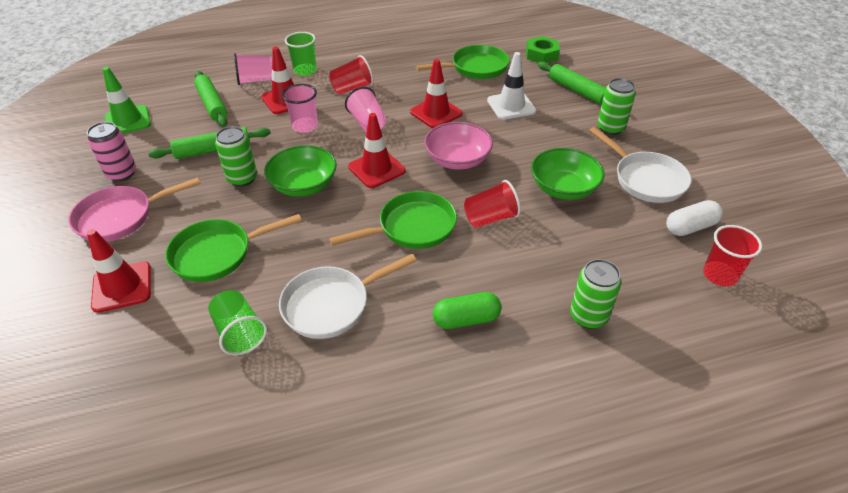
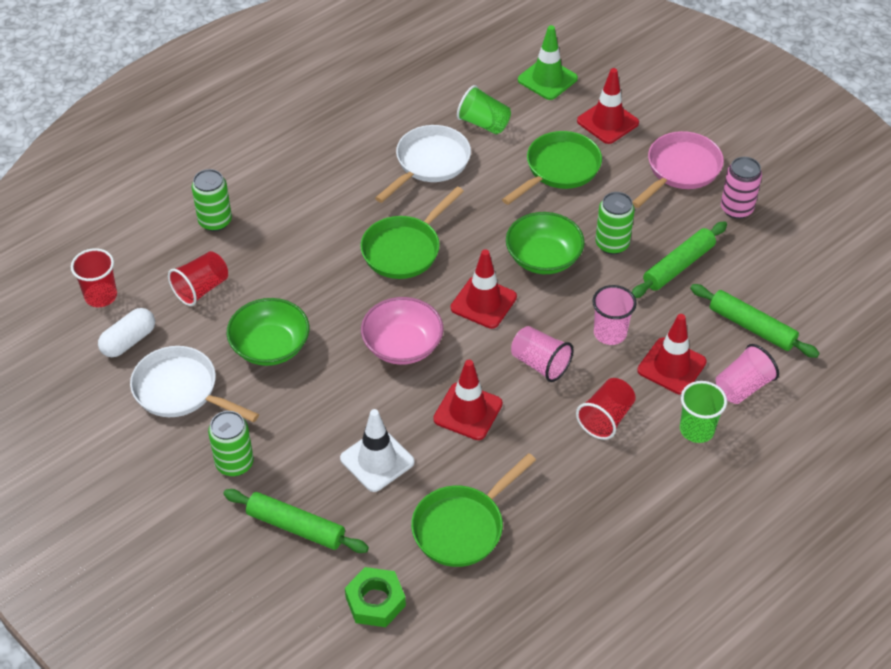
camera: 155 degrees right, 5 degrees up
(128, 121) = (816, 269): green traffic cone -> green traffic cone (547, 79)
(466, 319) = (314, 187): green capsule -> none
(490, 218) = (334, 284): red cup -> red cup (201, 289)

